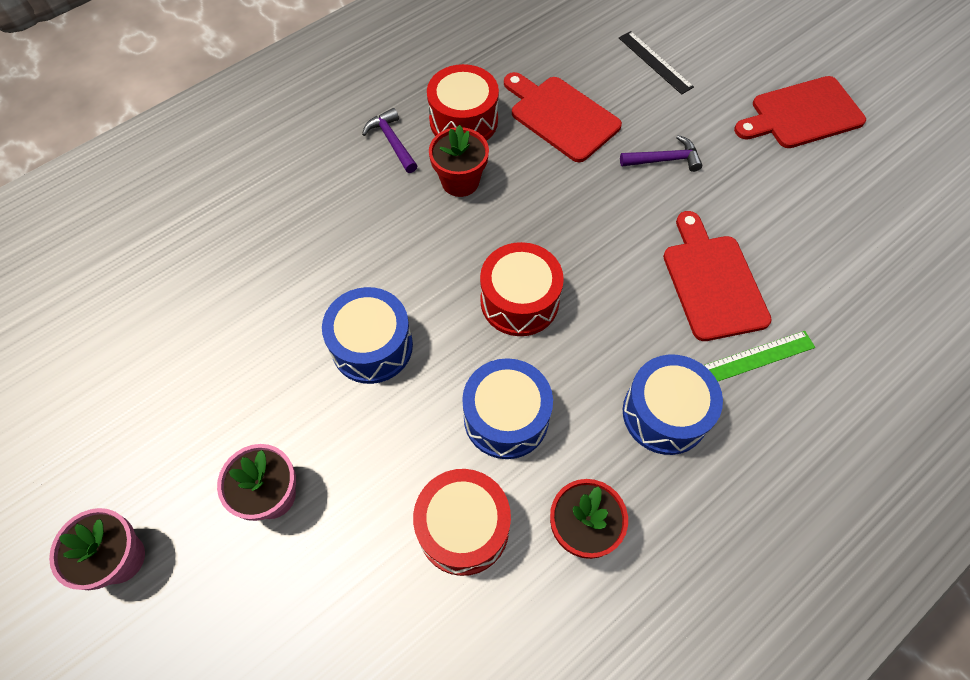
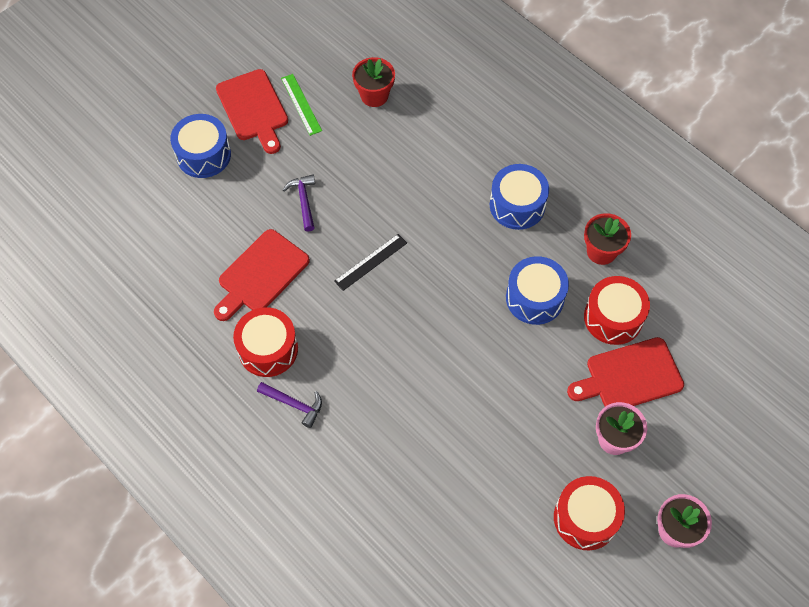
camera: 95 degrees left, 0 degrees up
(372, 346) = (492, 391): blue drum -> blue drum (203, 155)
(392, 141) = (294, 404): purple hammer -> purple hammer turned 120 degrees counterclockwise
(460, 181) = (334, 346): red flower pot -> red flower pot (374, 95)
(519, 301) = (442, 295): red drum -> red drum (585, 518)
(655, 62) = (197, 206): black ruler -> black ruler (371, 262)
(712, 282) = (413, 174): red cutting board -> red cutting board (629, 376)
(757, 357) = (469, 152): green ruler -> green ruler (301, 104)

